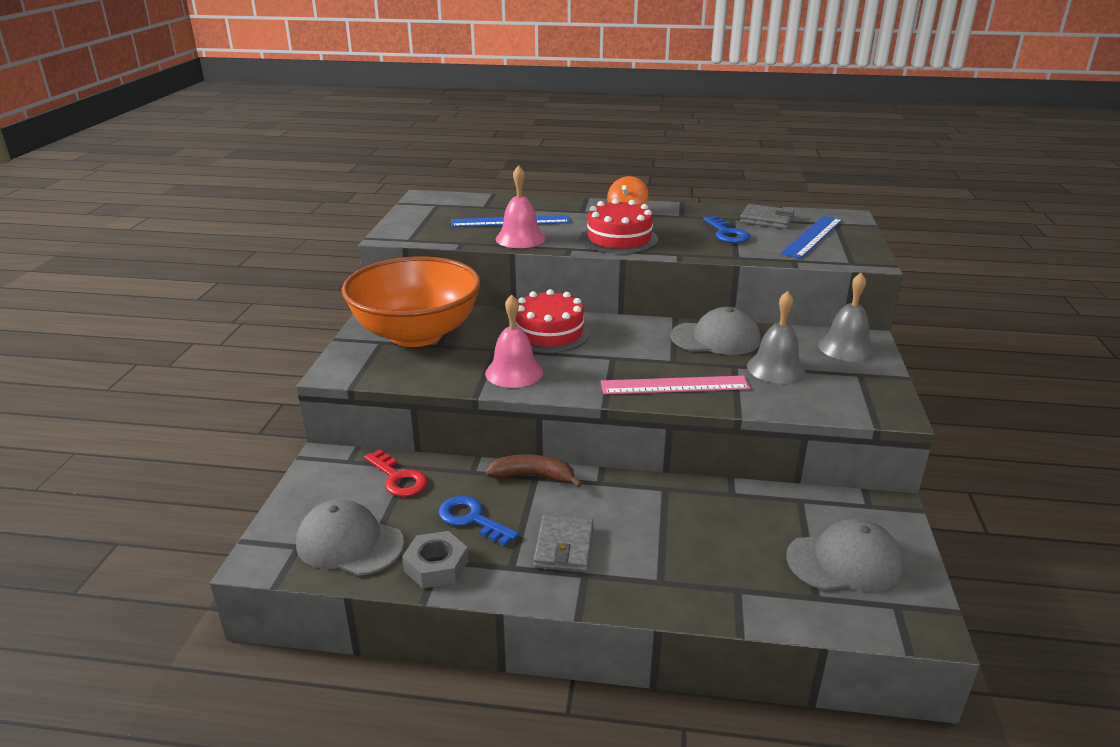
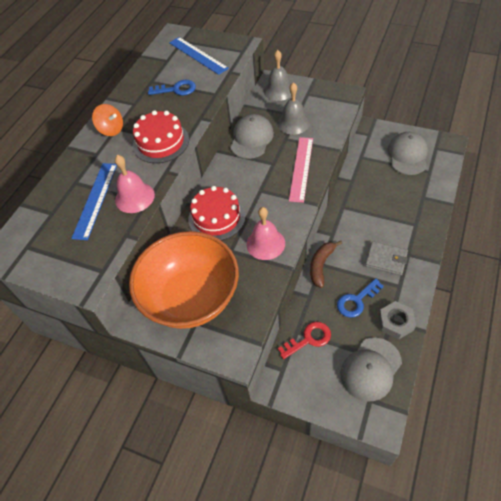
camera: 70 degrees left, 25 degrees up
(767, 220) = (162, 67): grey wallet -> none

